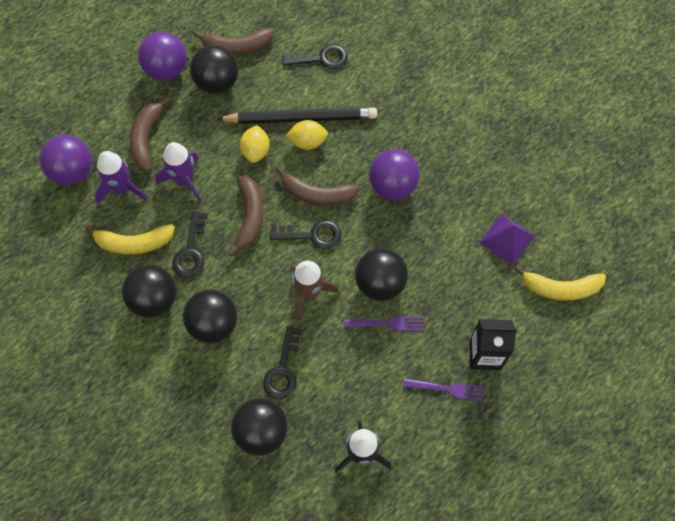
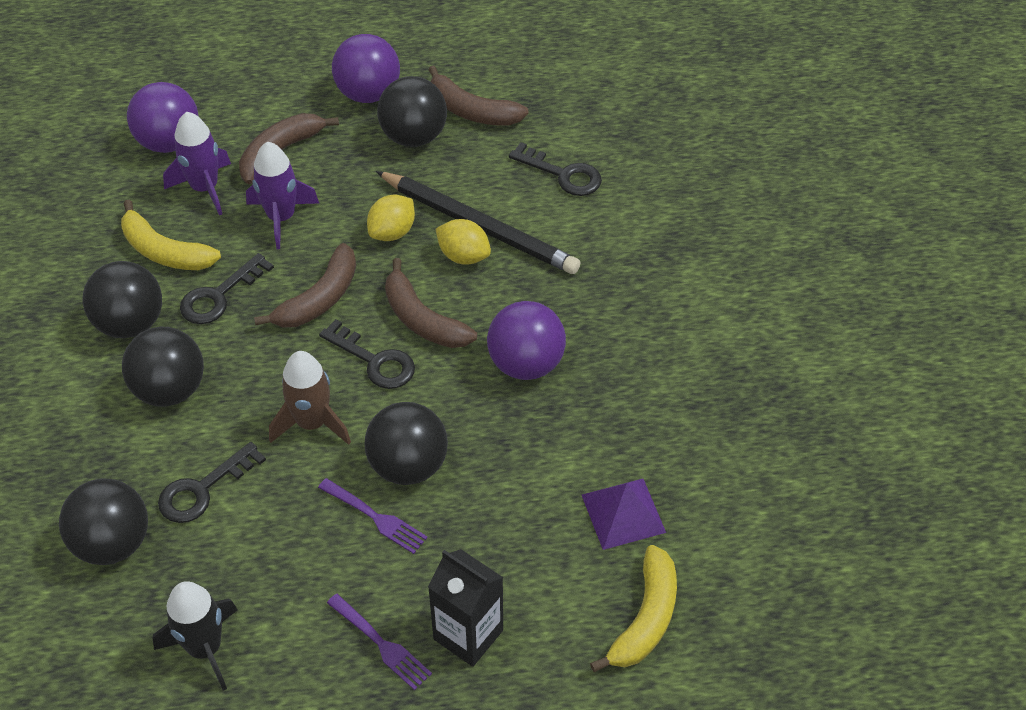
camera: 35 degrees right, 15 degrees down
(560, 288) = (645, 618): yellow banana -> yellow banana turned 105 degrees counterclockwise

